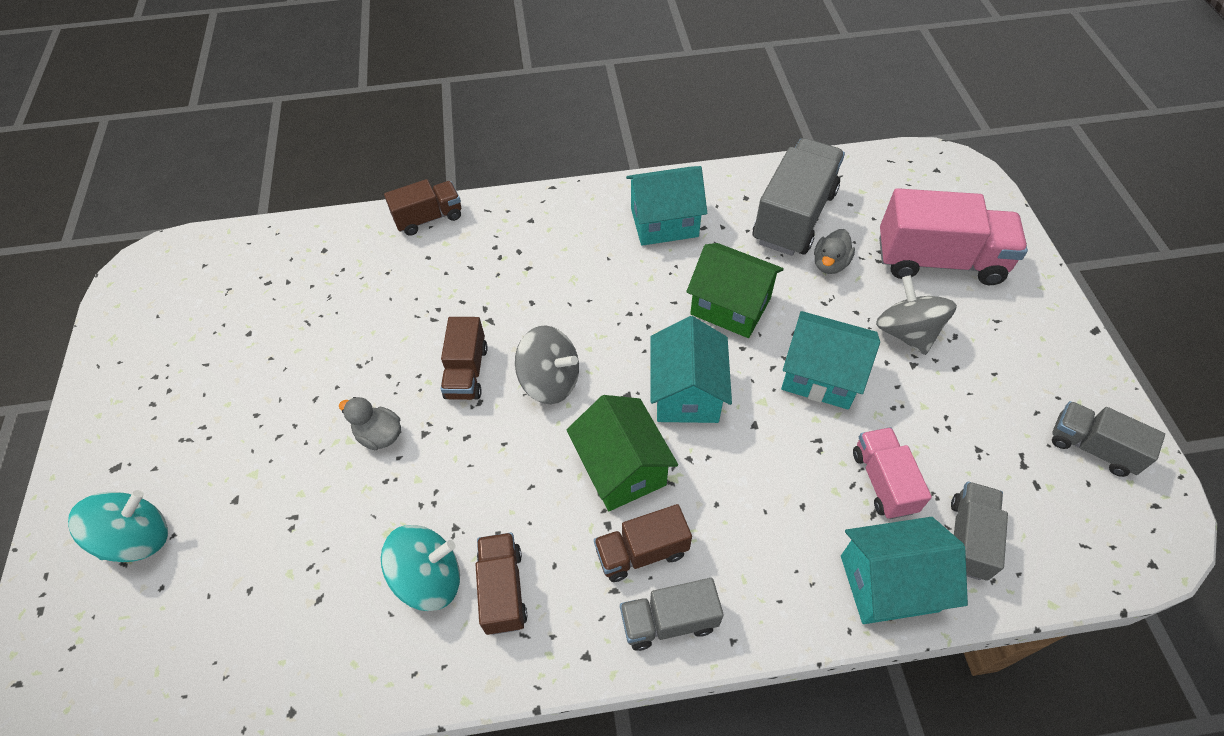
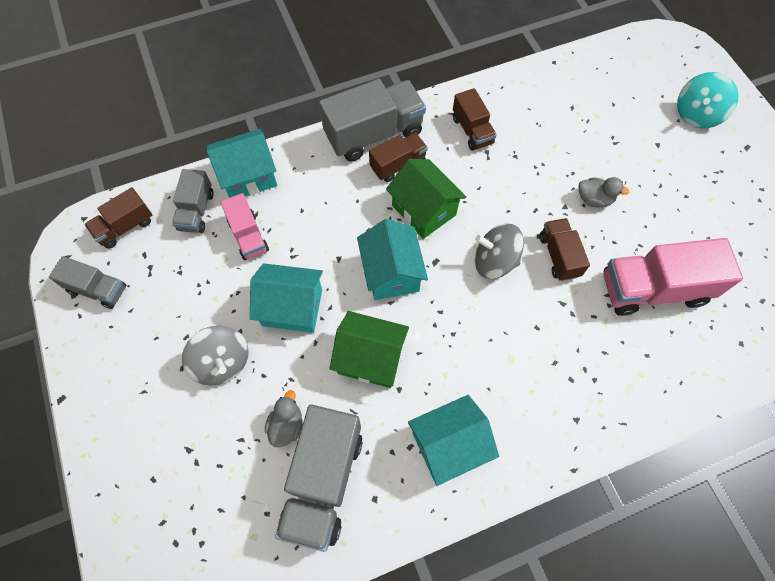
camera: 165 degrees right, 10 degrees up
(429, 218) = (672, 400): brown truck -> brown truck (125, 227)
(429, 578) = (516, 128): turquoise spinning top -> none
(669, 621) = (374, 134): grey truck -> grey truck, size x1.76
(939, 261) = (184, 451): pink truck -> pink truck (653, 289)

